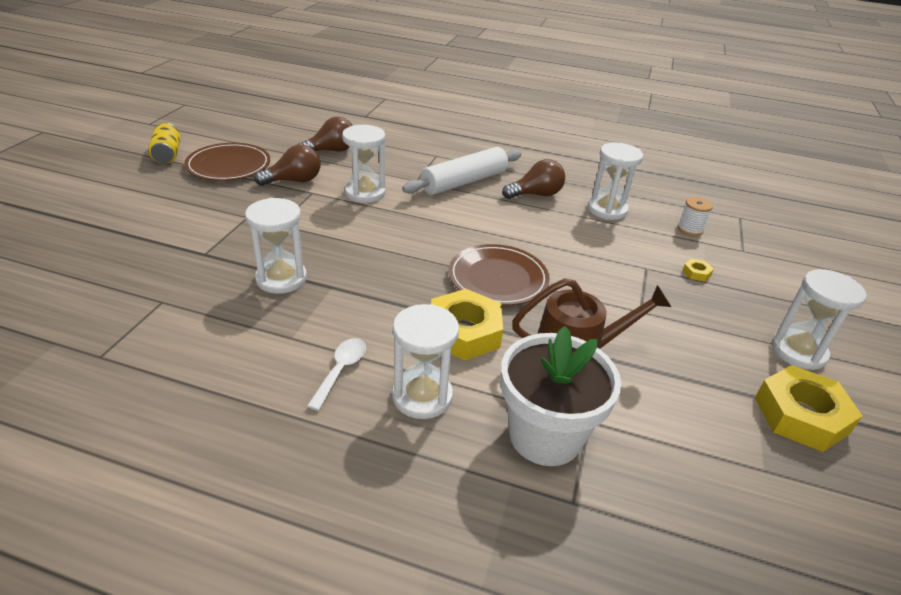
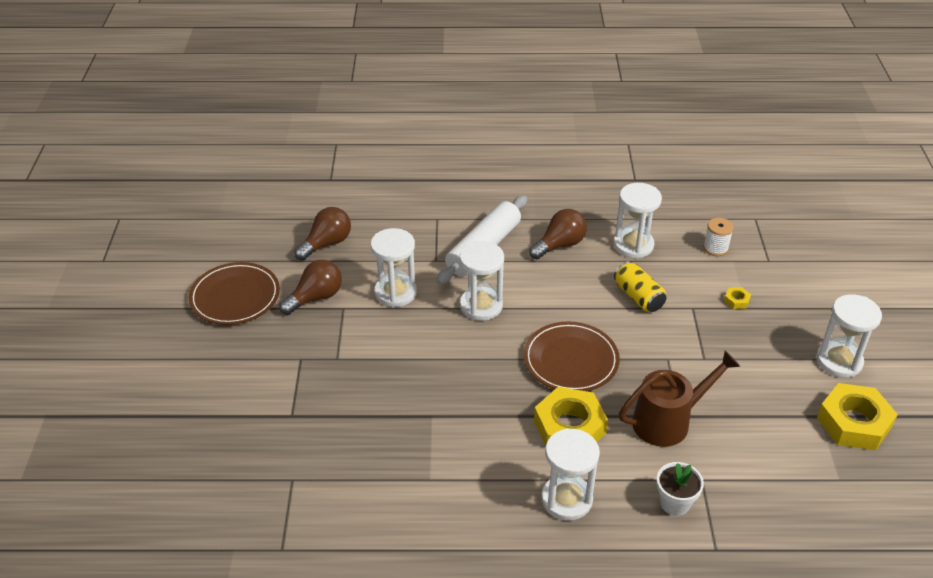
camera: 15 degrees left, 5 degrees up
(167, 154) = (159, 300): yellow can -> yellow can (638, 297)
(281, 279) = (381, 421): white hourglass -> white hourglass (481, 306)
(341, 370) = (489, 497): white spoon -> none
(545, 436) = (674, 503): white flower pot -> white flower pot, size x0.51

